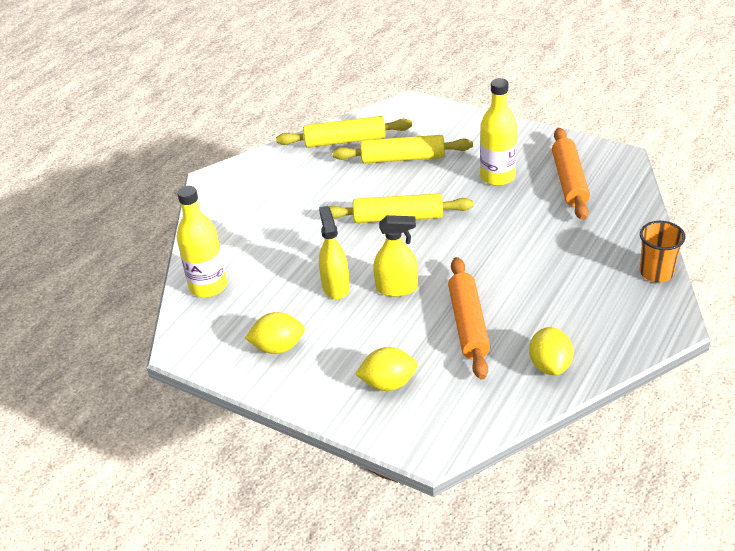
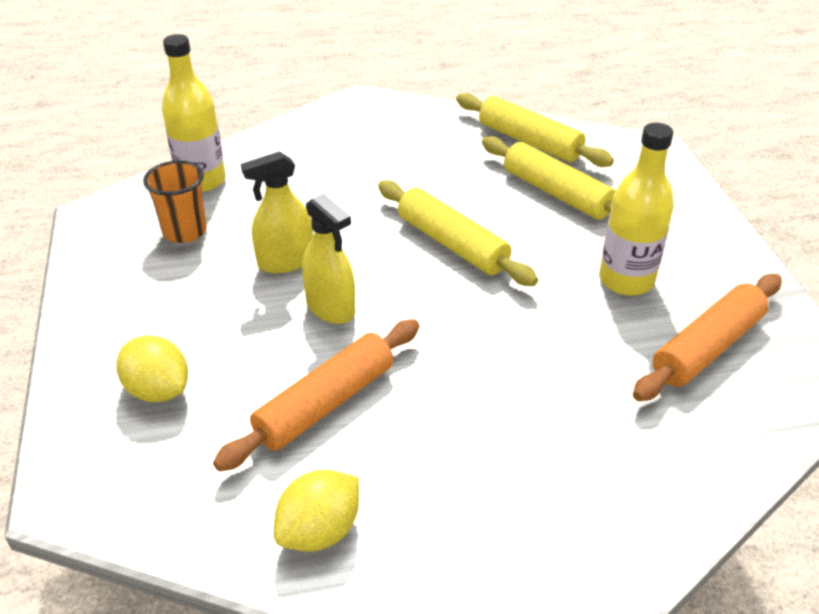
camera: 45 degrees right, 0 degrees up
(278, 347) = (149, 274): yellow lemon -> none
(335, 286) = (286, 261): yellow spray bottle -> yellow spray bottle turned 150 degrees counterclockwise
(656, 272) = (637, 549): orange cup -> orange cup (185, 231)

